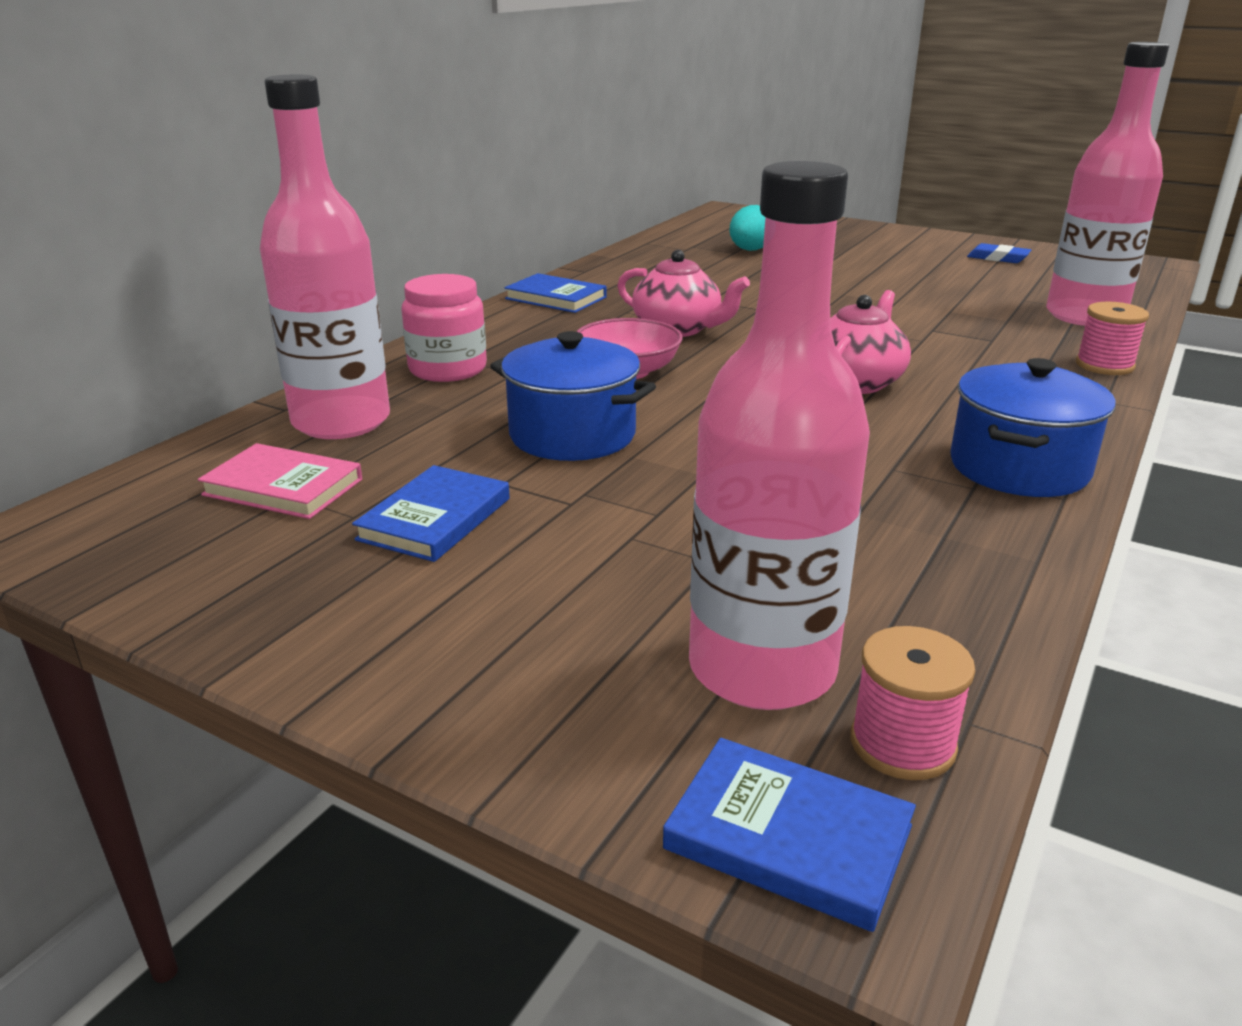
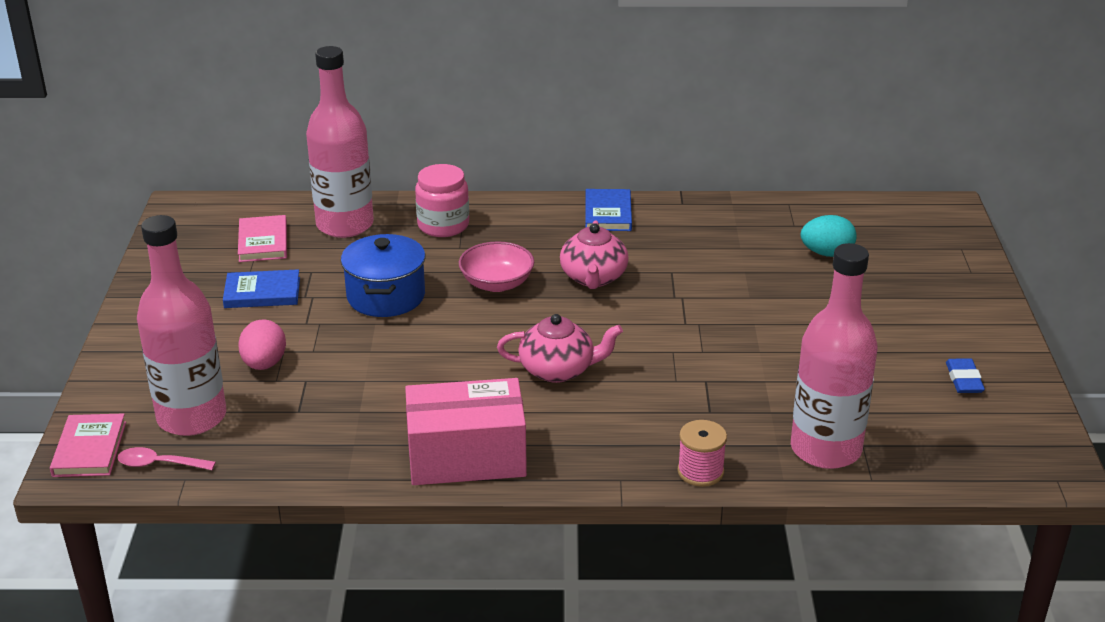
camera: 60 degrees right, 5 degrees up
(653, 561) = (264, 364): none -> pink egg
(788, 837) = (89, 449): blue book -> pink book
(902, 744) = (159, 464): pink spool -> pink spoon
(1019, 468) = (466, 457): blue pot -> pink box

